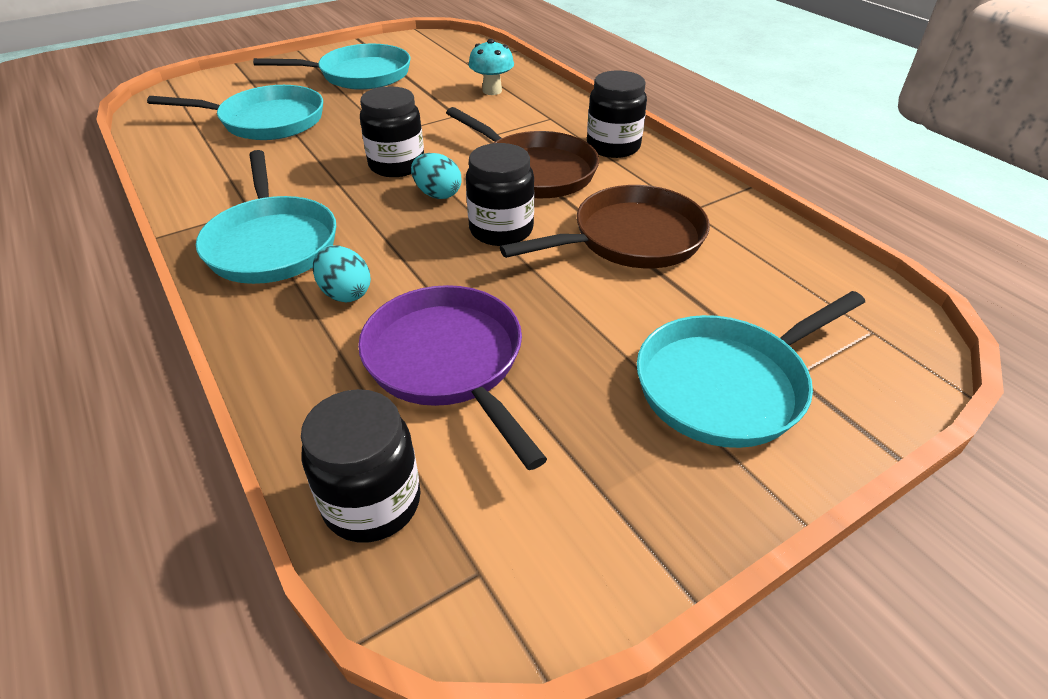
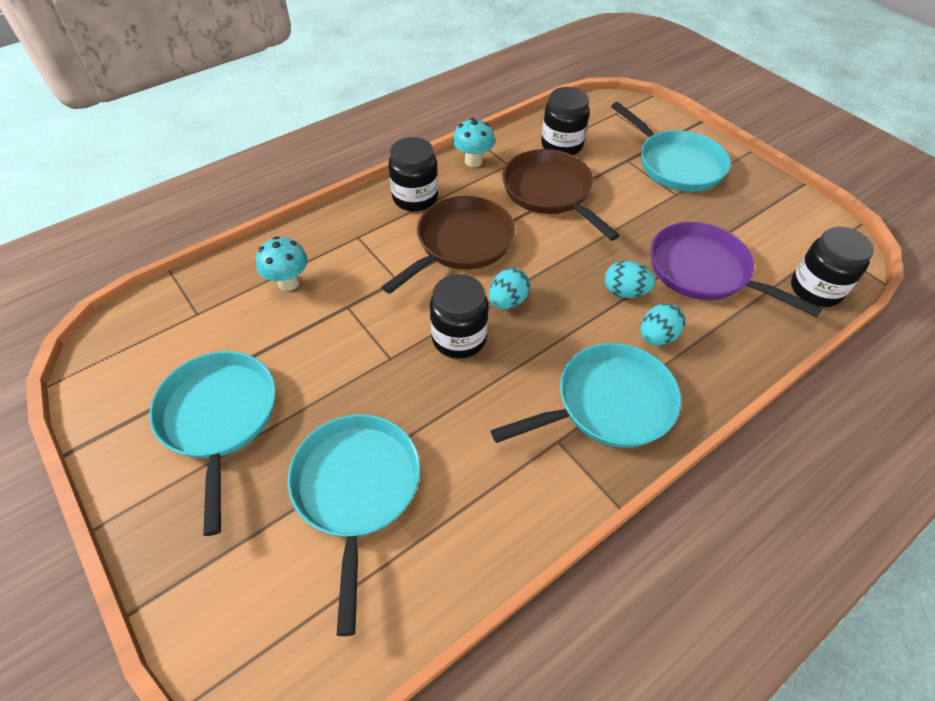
camera: 95 degrees left, 10 degrees up
(428, 278) = (624, 292): none -> turquoise egg
(448, 362) = (704, 272): purple pan -> purple pan turned 75 degrees clockwise
(501, 230) = (554, 258): black jar -> black jar (561, 145)
(691, 185) = (473, 161): none -> turquoise mushroom

